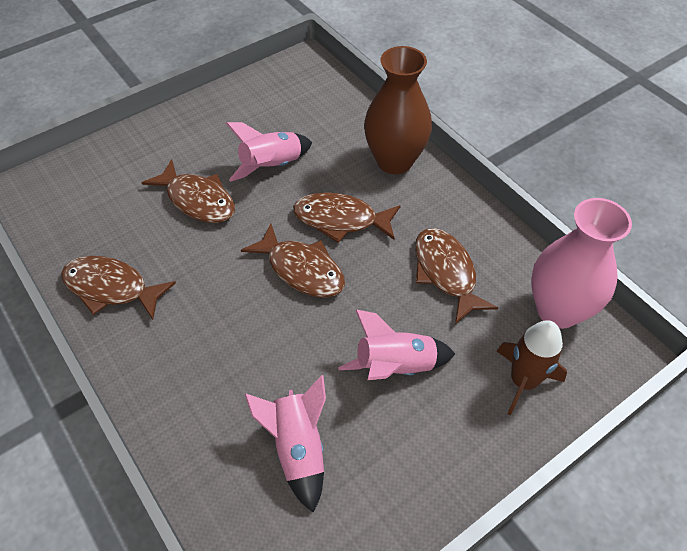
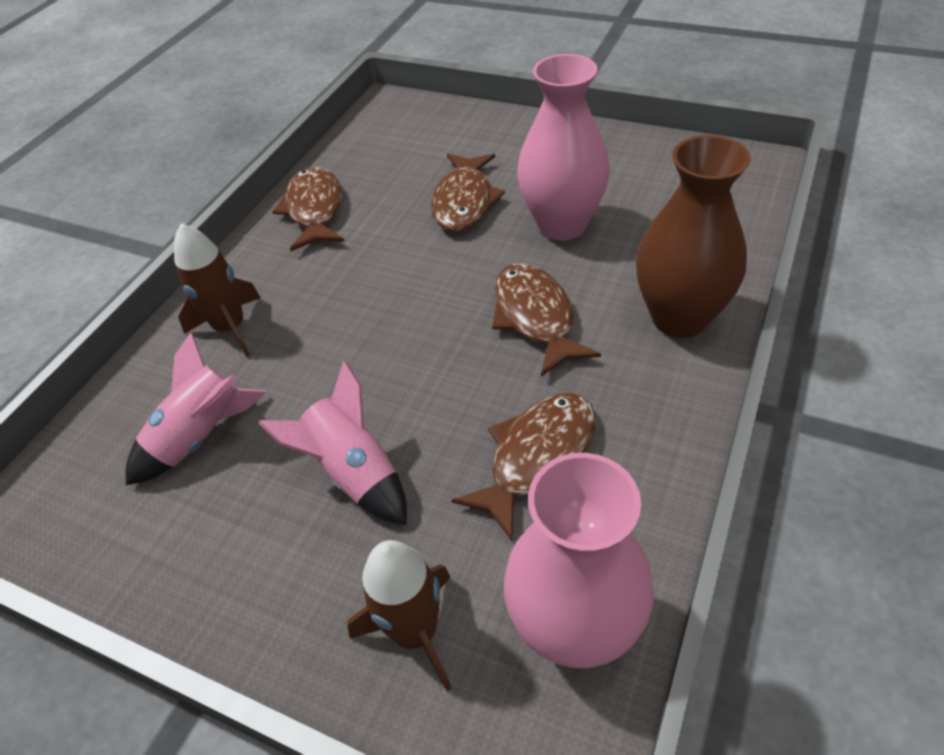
camera: 65 degrees right, 5 degrees down
(198, 393) = (231, 327): none -> brown rocket
(272, 166) = (562, 225): pink rocket -> pink vase
(302, 269) = (435, 322): brown fish -> none

